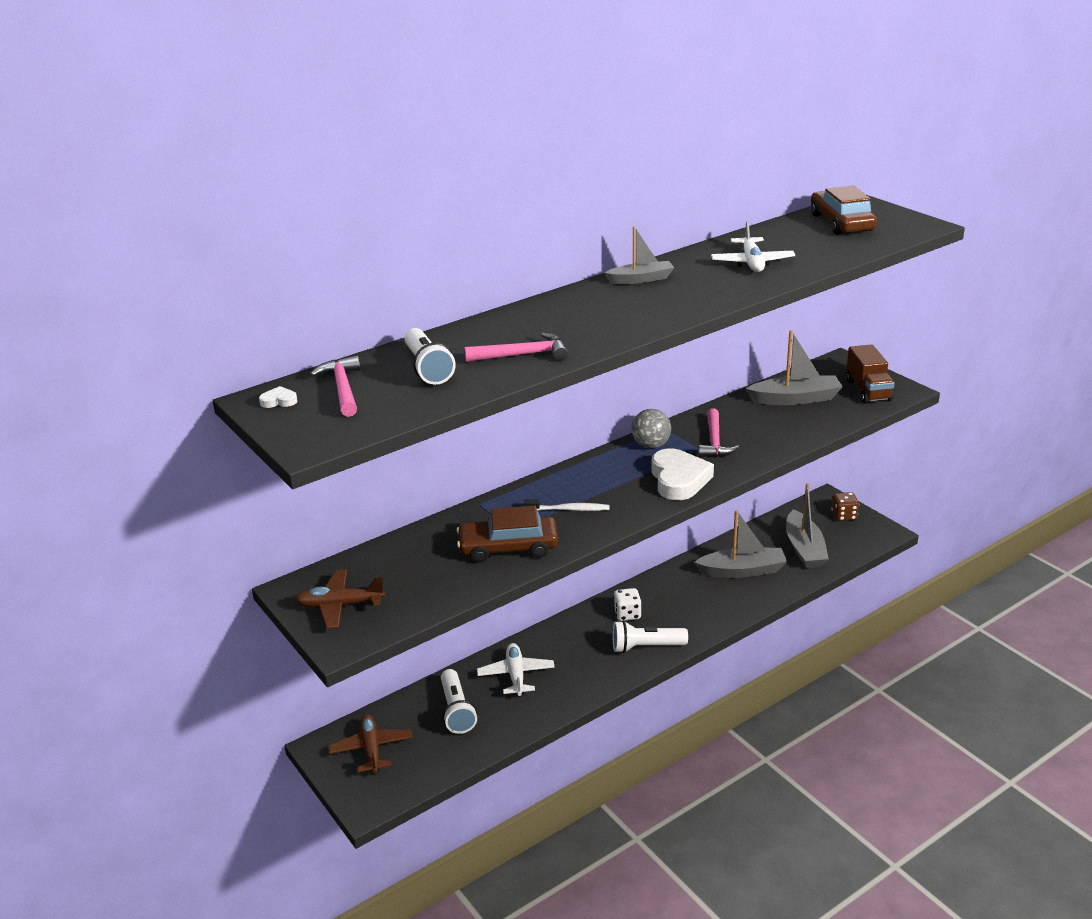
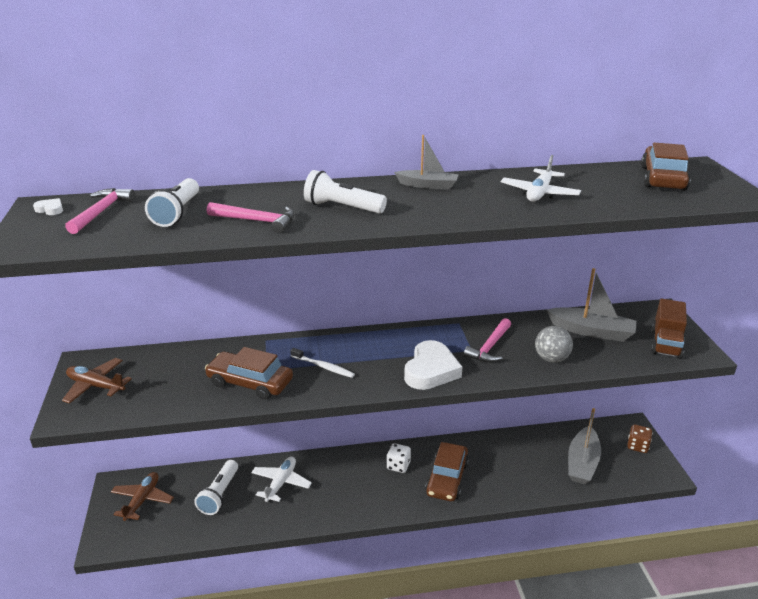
camera: 25 degrees right, 0 degrees up
(645, 647) = (391, 499): white flashlight -> white flashlight (342, 207)
(651, 445) = (435, 334): grey ball -> grey ball (551, 359)
(686, 608) = (447, 478): none -> brown car
(742, 571) = (516, 463): grey boat -> none

